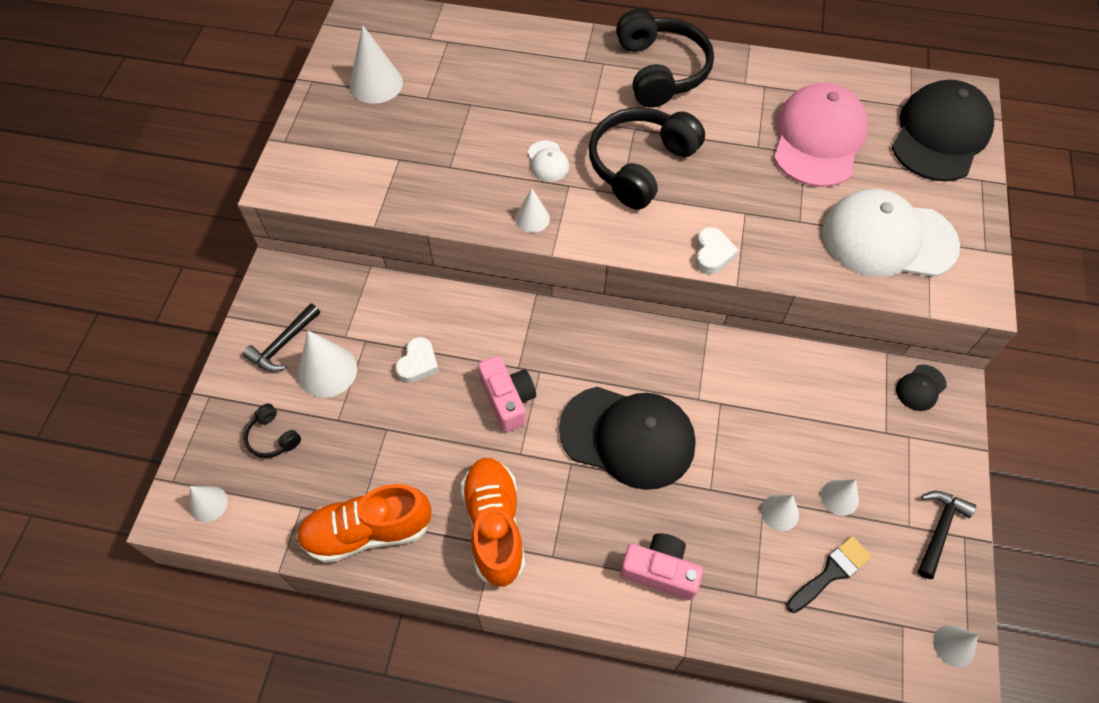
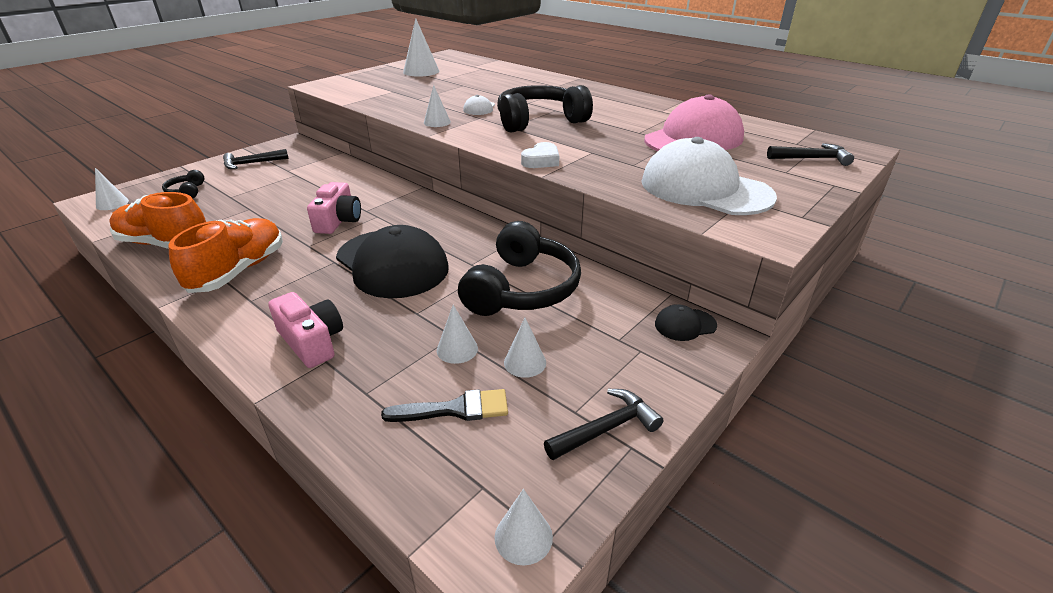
camera: 30 degrees right, 25 degrees down
(327, 371) = (257, 178): white cone -> none
(418, 363) = (309, 191): white heart -> none
(660, 71) = (603, 97): black headphones -> black headphones (522, 289)
(940, 135) = (812, 159): black cap -> black hammer

